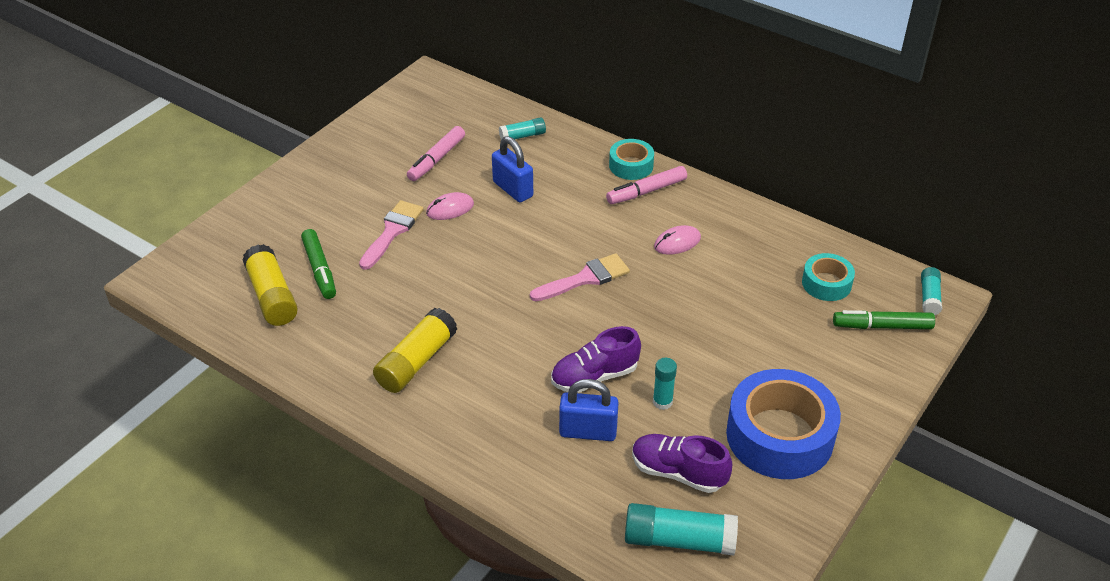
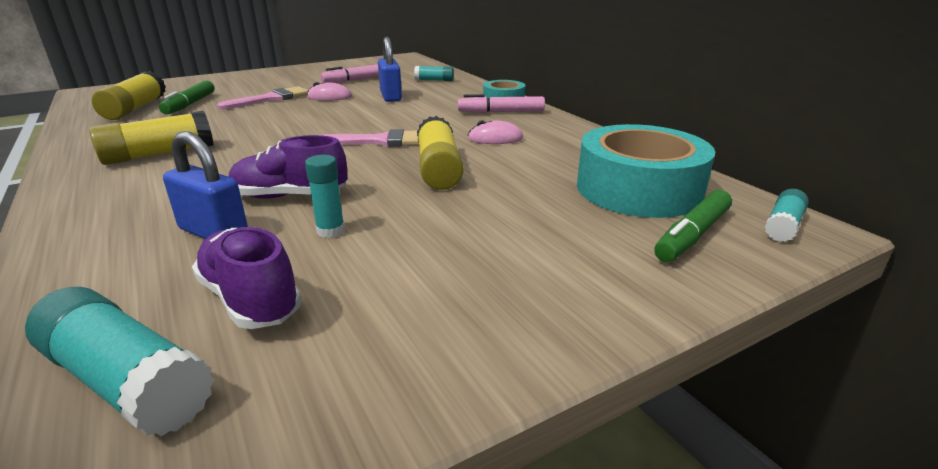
camera: 25 degrees right, 15 degrees down
(669, 304) = (438, 169): none -> yellow glue stick
(779, 436) = (438, 302): blue tape -> none
(826, 283) = (638, 189): turquoise tape -> turquoise tape, size x1.92
(882, 326) = (692, 235): green marker -> green marker turned 75 degrees counterclockwise

